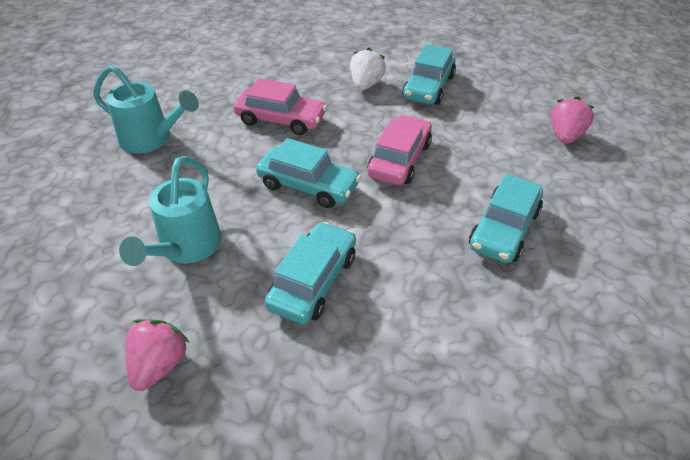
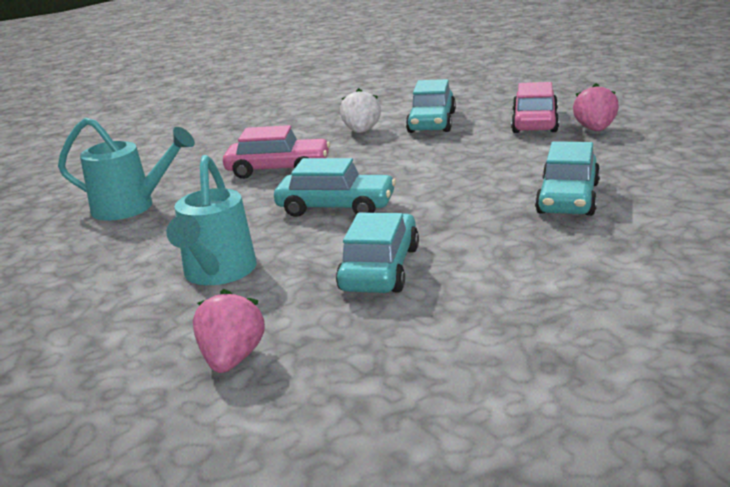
camera: 10 degrees left, 20 degrees down
(399, 159) = (428, 173): pink car -> pink car (535, 122)

